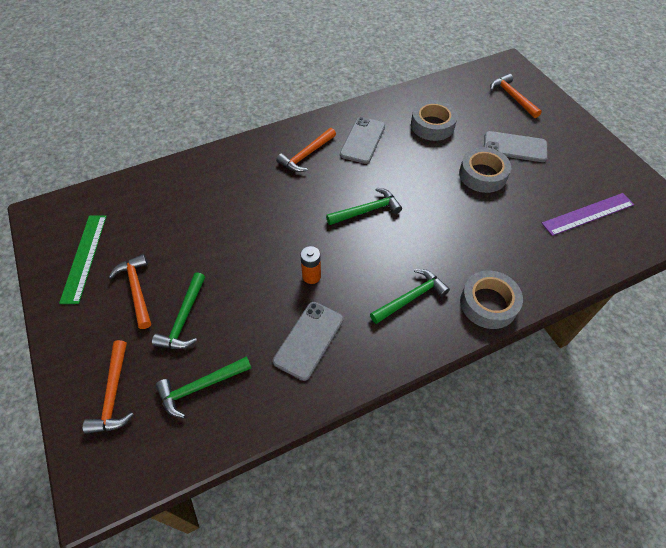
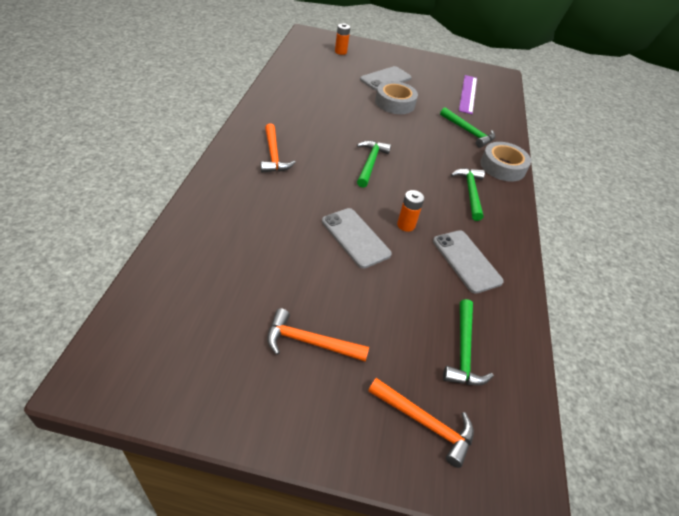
camera: 60 degrees left, 10 degrees down
(84, 257) = (216, 366): green ruler -> none
(184, 319) = (379, 324): green hammer -> green hammer (468, 132)
(362, 140) = (296, 123): grey phone -> grey phone (355, 238)
(432, 125) = (323, 90): grey tape -> none
(512, 97) = (340, 52): orange hammer -> orange battery

